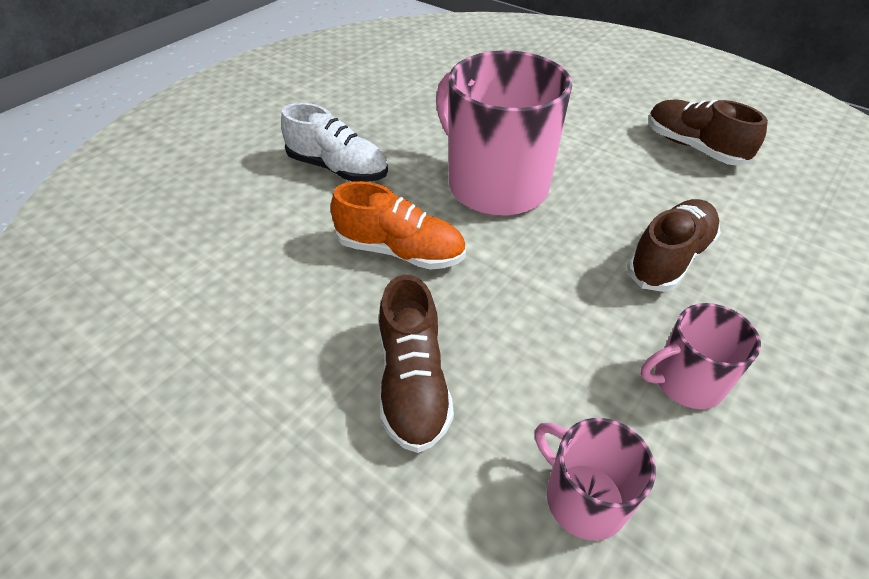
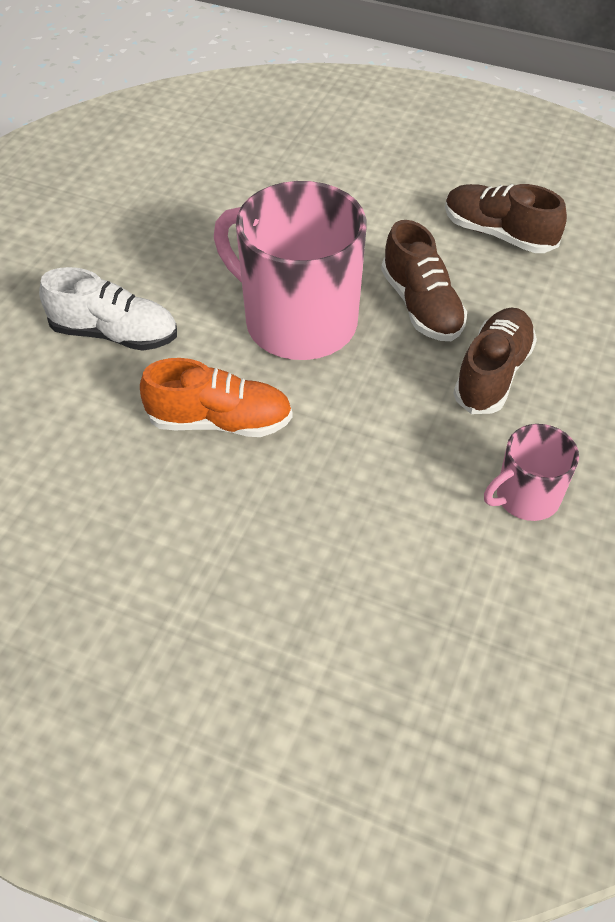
camera: 15 degrees left, 5 degrees up
(413, 383) = (277, 556): brown shoe -> brown shoe (421, 306)
(583, 498) = (455, 620): pink mug -> none

